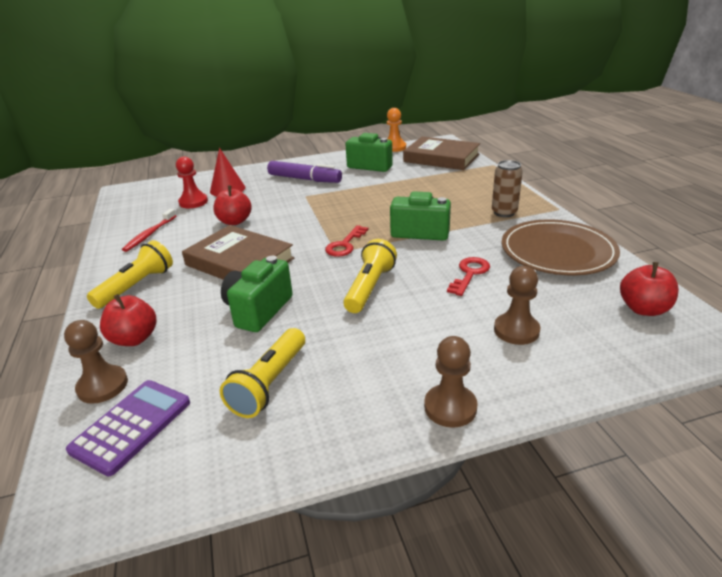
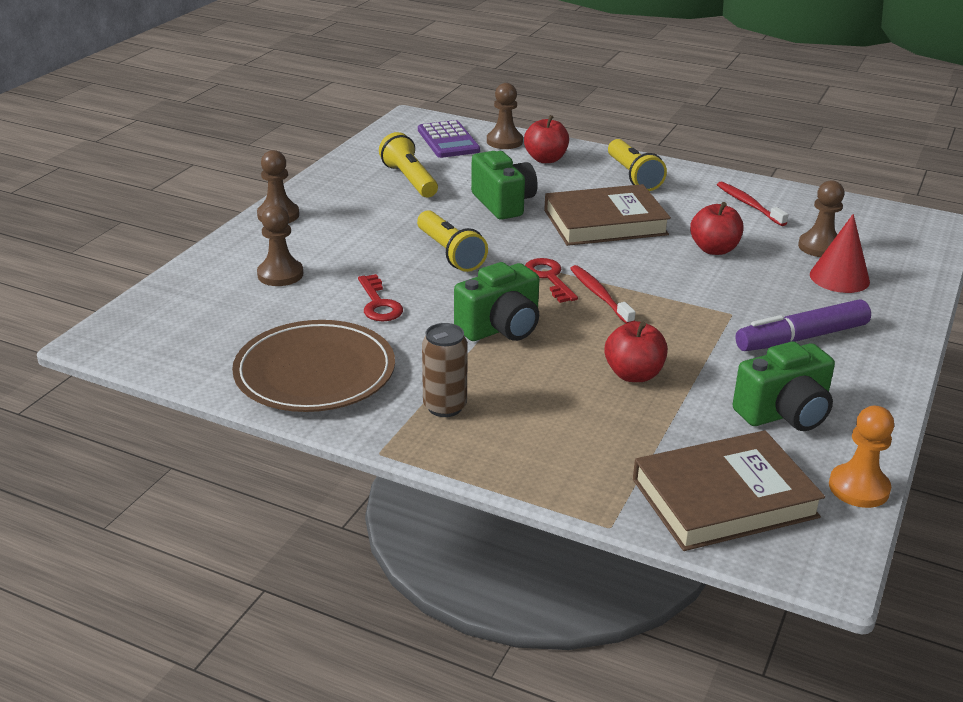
camera: 130 degrees right, 0 degrees up
(193, 202) = (820, 247): red pawn -> brown pawn
(340, 225) = (599, 295): none -> red toothbrush
(643, 309) = (178, 340): red apple -> red apple (633, 374)

